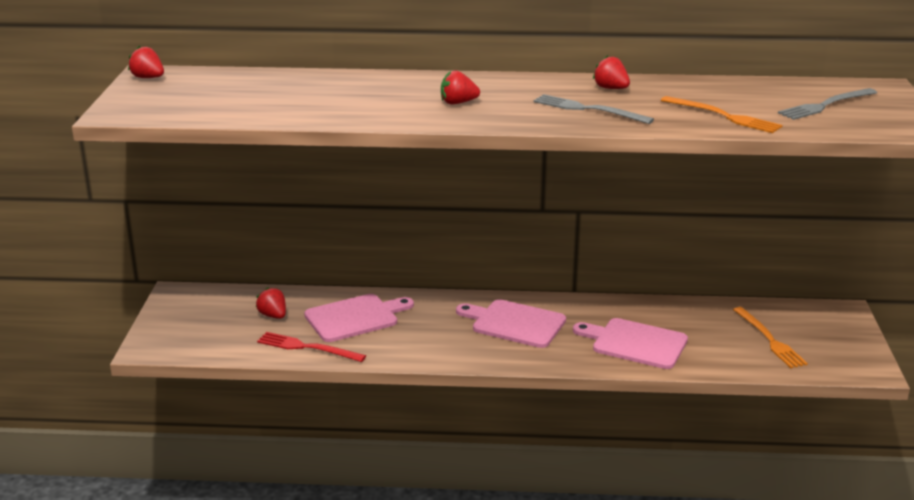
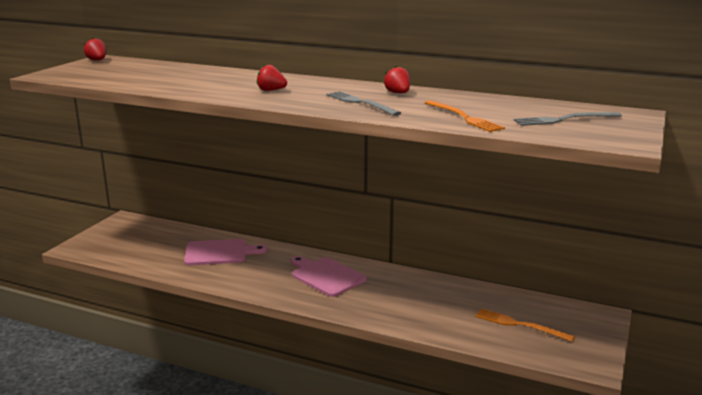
camera: 20 degrees right, 5 degrees down
(273, 315) = (168, 242): red strawberry -> none
(307, 347) = (169, 266): red fork -> none
(635, 343) = (405, 307): pink cutting board -> none
(769, 339) = (520, 325): orange fork -> orange fork turned 120 degrees clockwise

